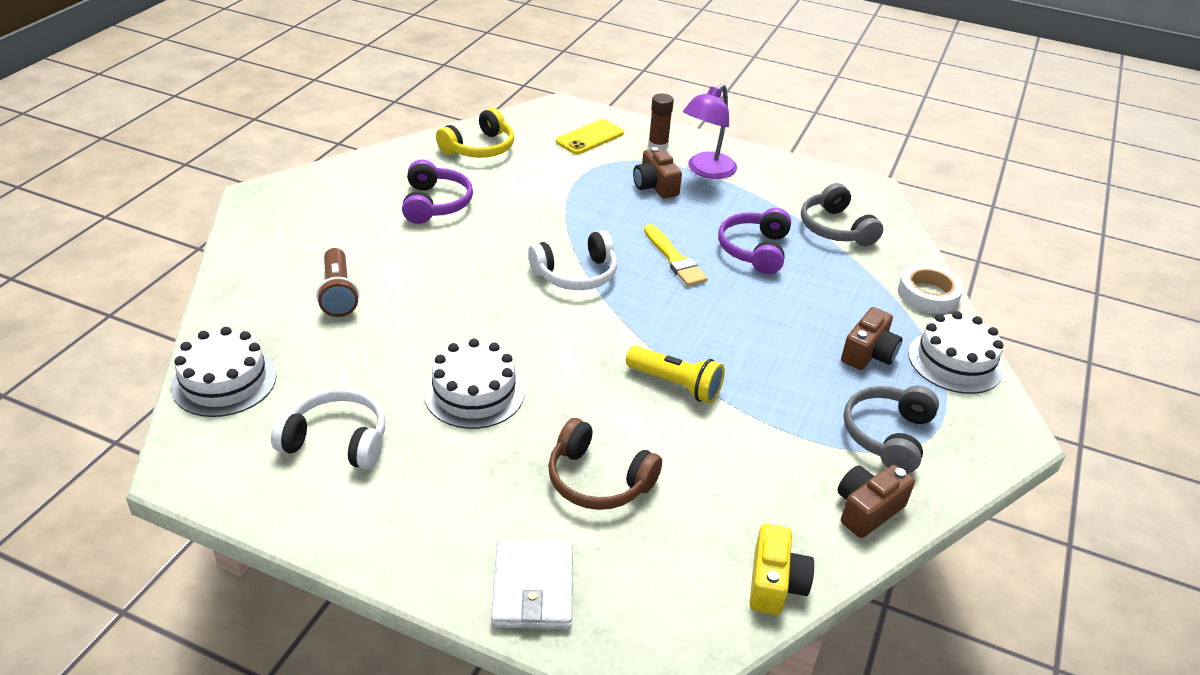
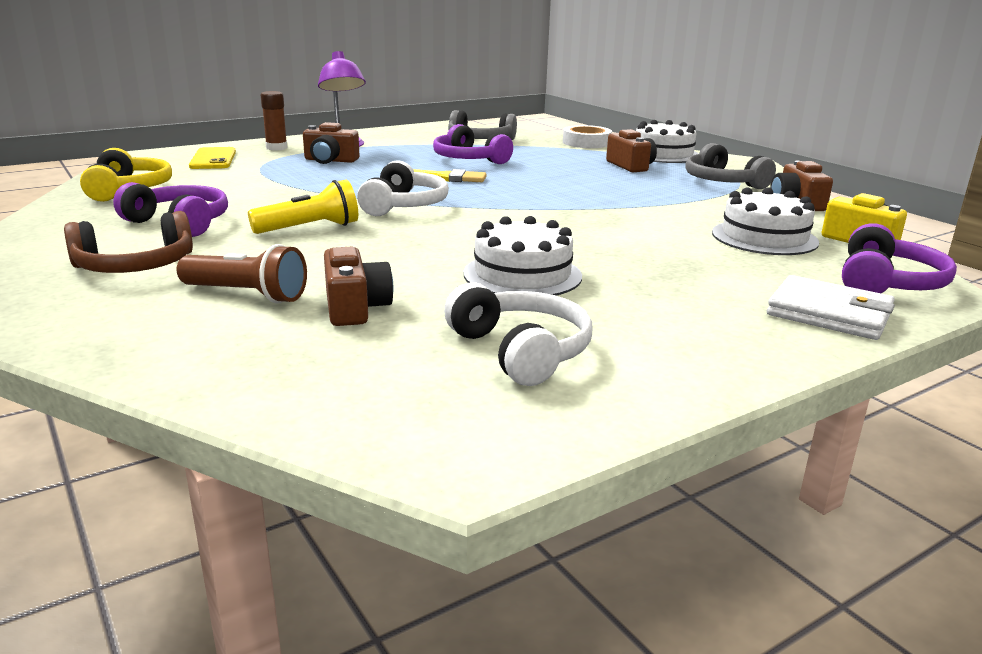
camera: 55 degrees left, 15 degrees down
(224, 381) = (307, 395): white cake -> white cake (764, 237)
(337, 440) = (521, 351): white headphones -> white headphones turned 105 degrees clockwise
(352, 344) = (355, 308): none -> brown camera
(598, 480) = (700, 261): brown headphones -> brown headphones (135, 266)
(651, 619) = (887, 283): none -> purple headphones
(676, 385) = (602, 213): yellow flashlight -> yellow flashlight (310, 228)

